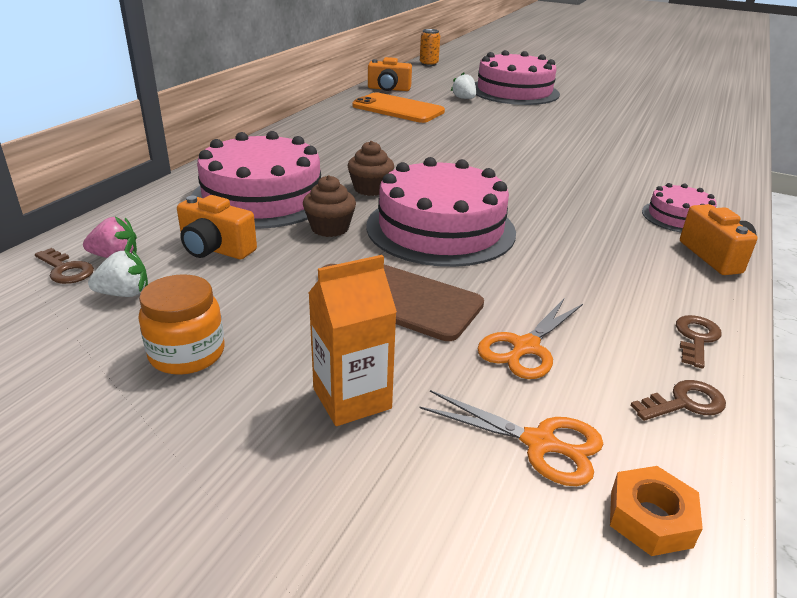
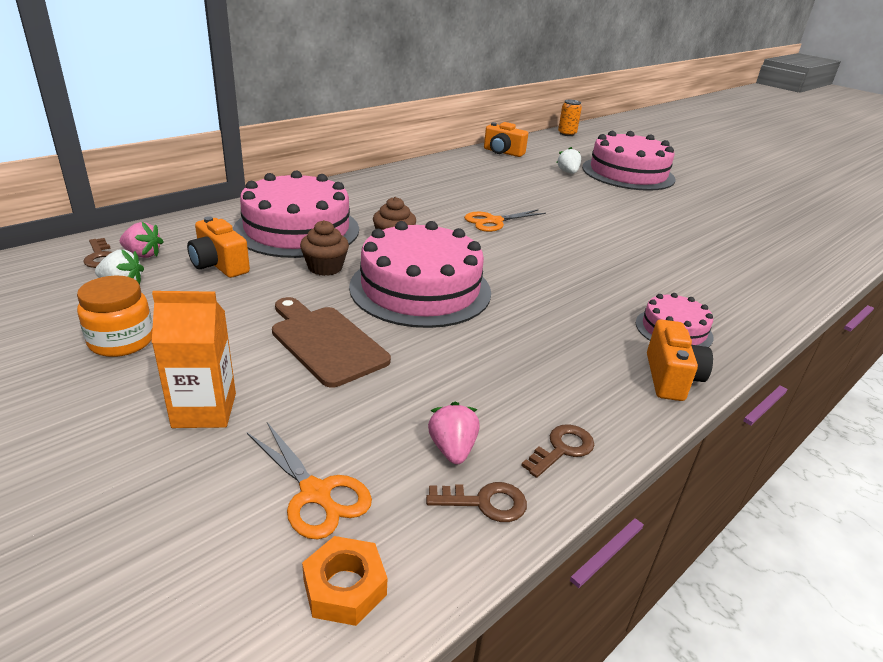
camera: 20 degrees right, 0 degrees up
(398, 109) = (492, 172): orange phone -> none
(525, 347) = (388, 411): orange scissors -> orange scissors (493, 221)
(613, 365) = (452, 449): none -> pink strawberry

